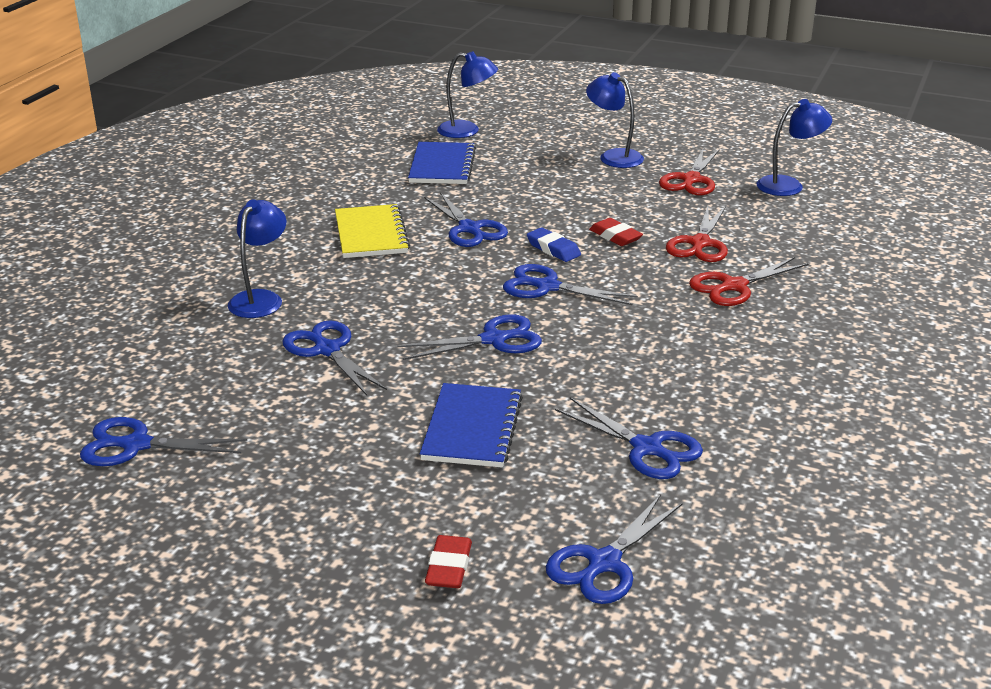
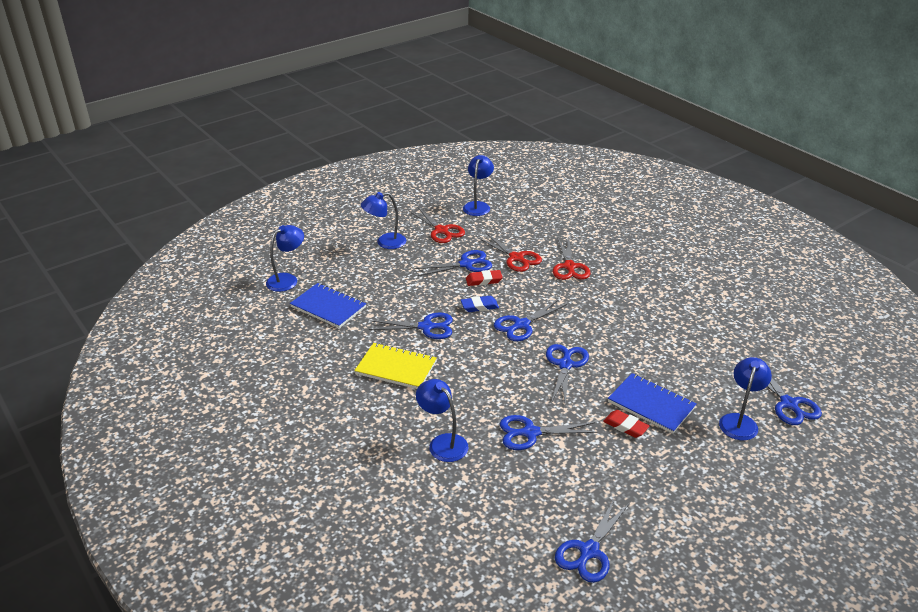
camera: 60 degrees left, 5 degrees up
(449, 567) = (771, 456): red eraser -> red eraser (625, 426)
(509, 518) = (740, 421): none -> blue lamp
(646, 448) = (702, 354): blue scissors -> blue scissors (466, 264)

